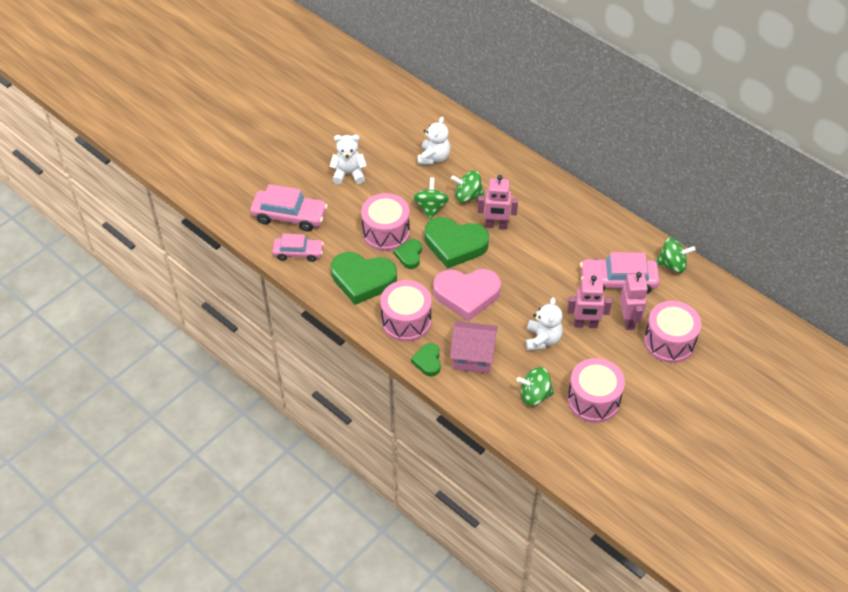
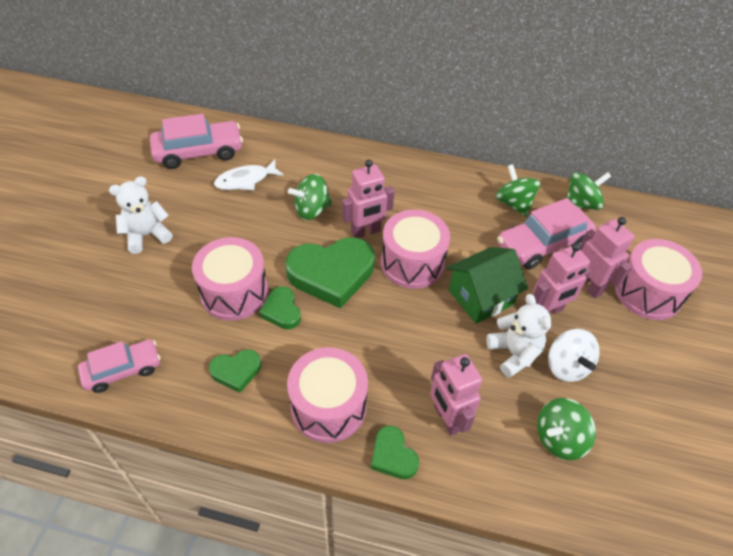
camera: 30 degrees left, 0 degrees up
(289, 216) = (87, 321): pink car -> pink car (199, 152)
(363, 280) = (236, 371): green heart -> green heart, size x0.51
(431, 208) = (275, 240): green spinning top -> green spinning top (514, 203)
(434, 158) = (246, 180): white teddy bear -> white fish
(466, 295) = (385, 334): pink heart -> none
(473, 356) = (447, 418): pink house -> pink robot
(546, 298) = (480, 297): none -> green house
(572, 360) = (567, 366): none -> white spinning top
(593, 400) = (630, 409): pink drum -> pink drum (412, 263)

